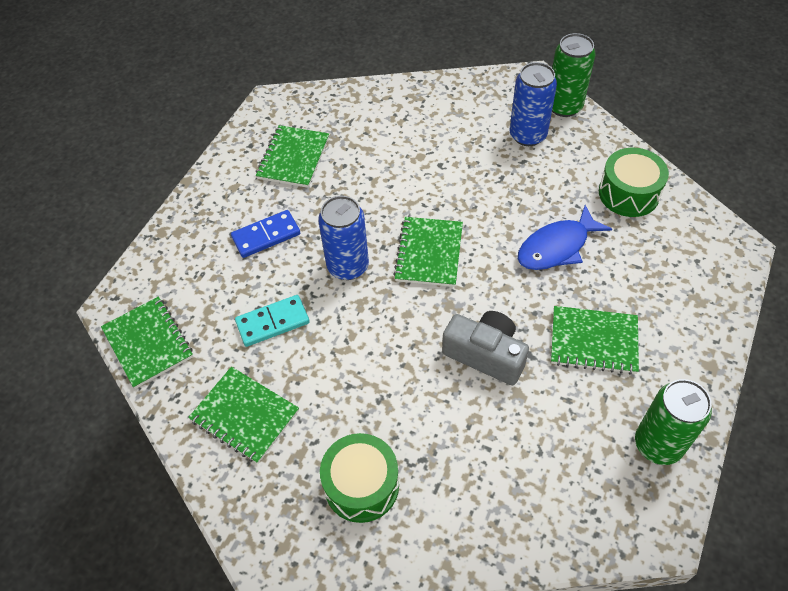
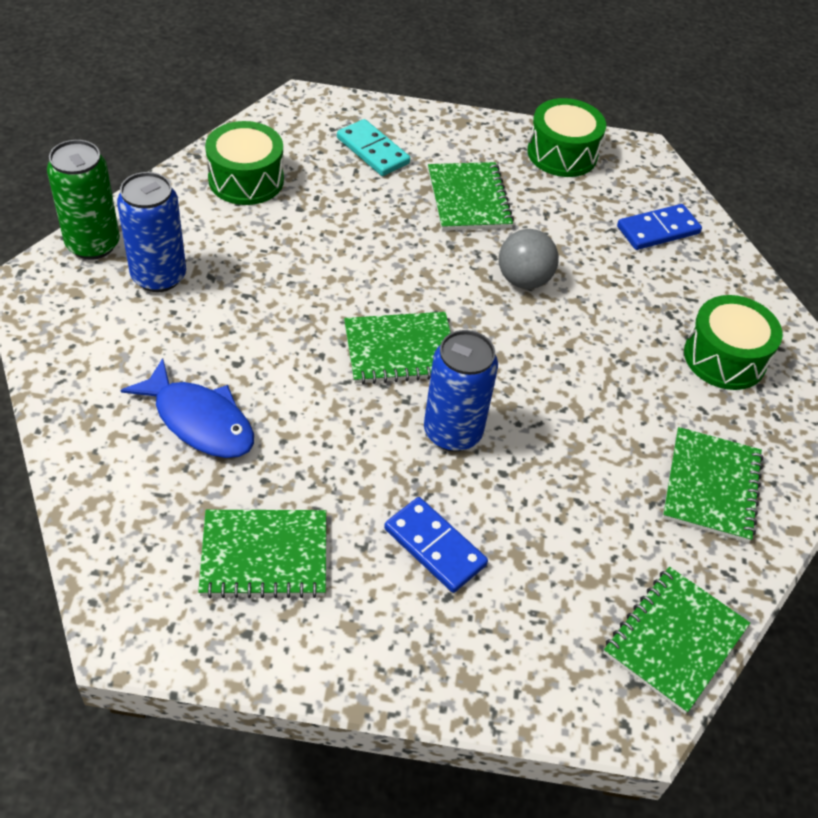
camera: 115 degrees left, 5 degrees down
(273, 322) = (574, 494): turquoise domino -> turquoise domino (373, 151)
(485, 354) = (523, 280): grey camera -> grey ball
(533, 495) = (658, 230): none -> blue domino
(557, 247) = (350, 234): blue fish -> blue fish (199, 421)
(658, 444) = (562, 153): green can -> green drum

